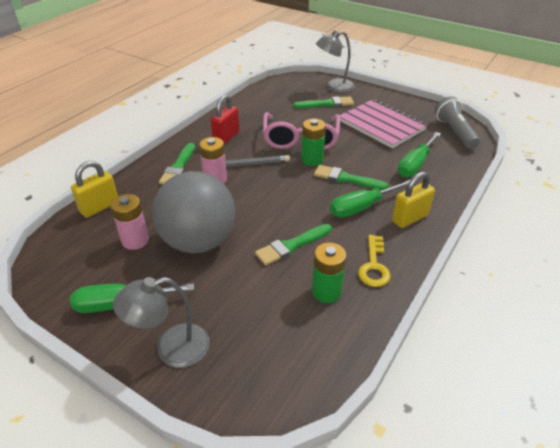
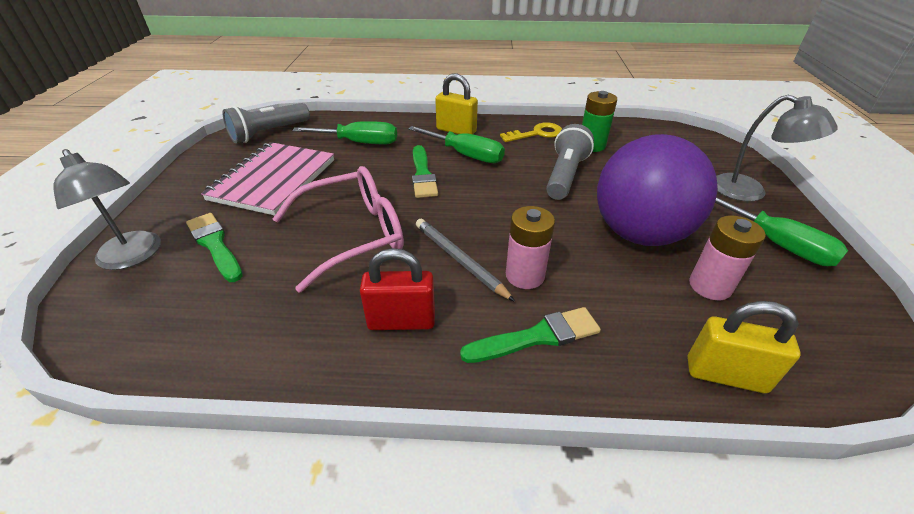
camera: 120 degrees left, 0 degrees up
(198, 241) = (639, 234): grey ball -> purple ball
(292, 245) = (565, 175): green brush -> grey flashlight
(312, 160) = (401, 208): green battery -> none

